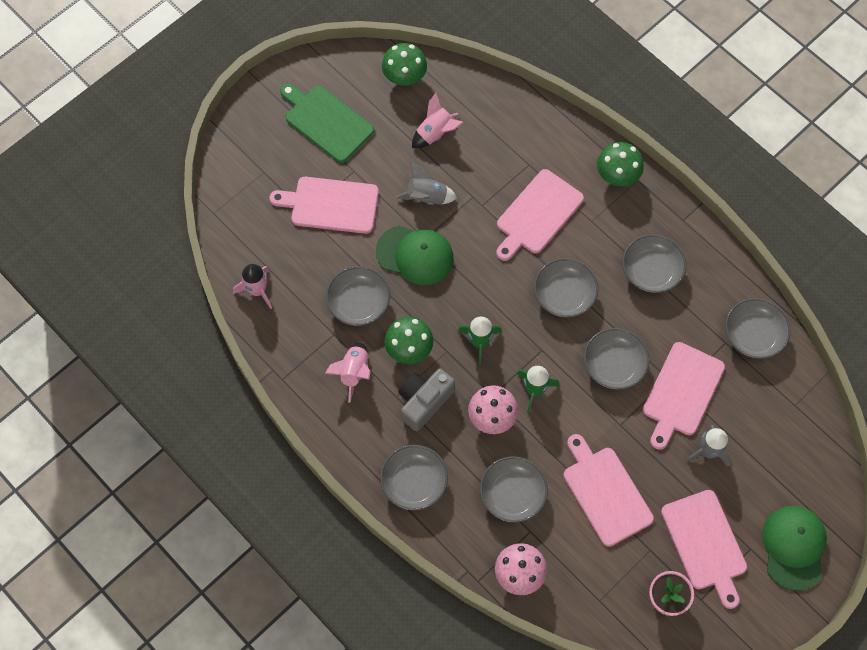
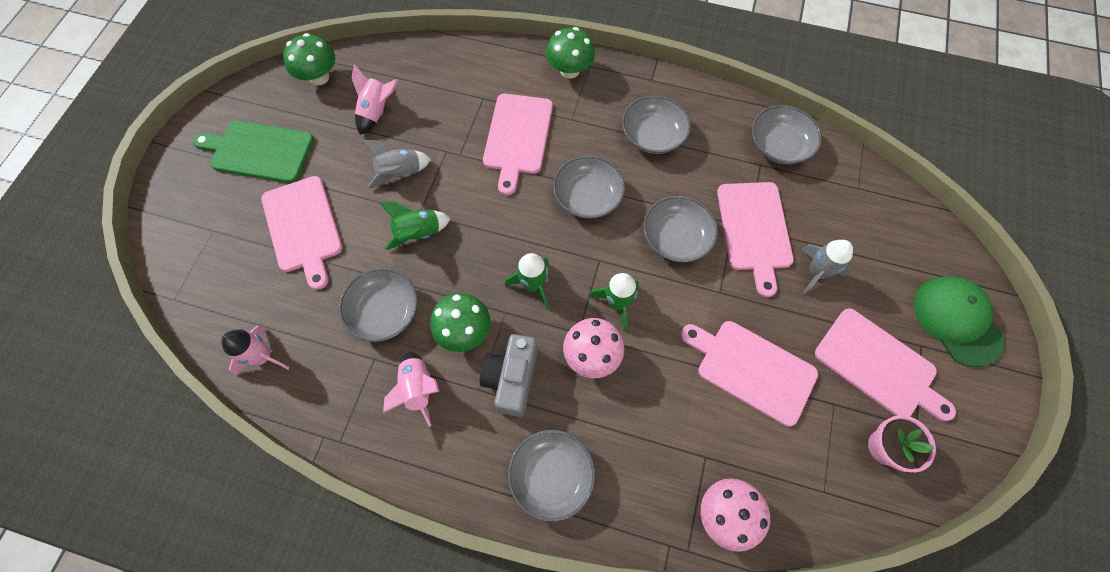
camera: 30 degrees left, 0 degrees up
(330, 205) = (303, 227): pink cutting board -> pink cutting board turned 90 degrees counterclockwise
(415, 255) = (418, 233): green cap -> green rocket
(512, 494) = (662, 426): grey bowl -> none

